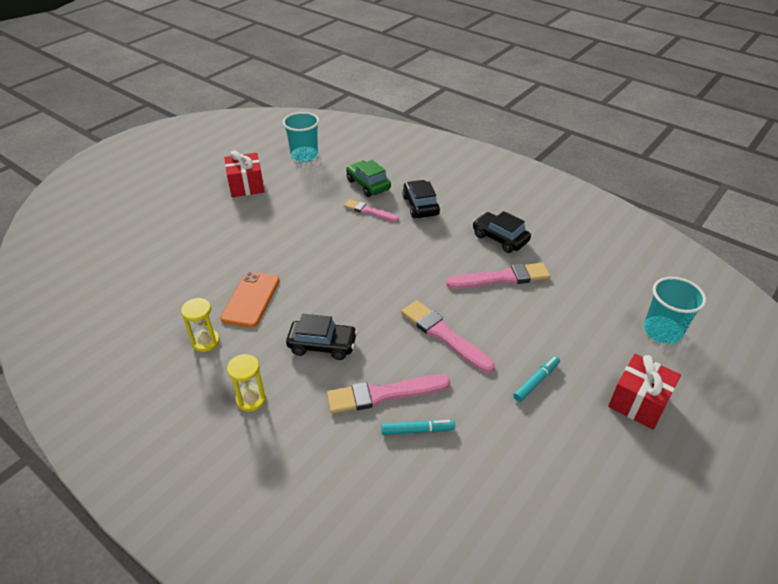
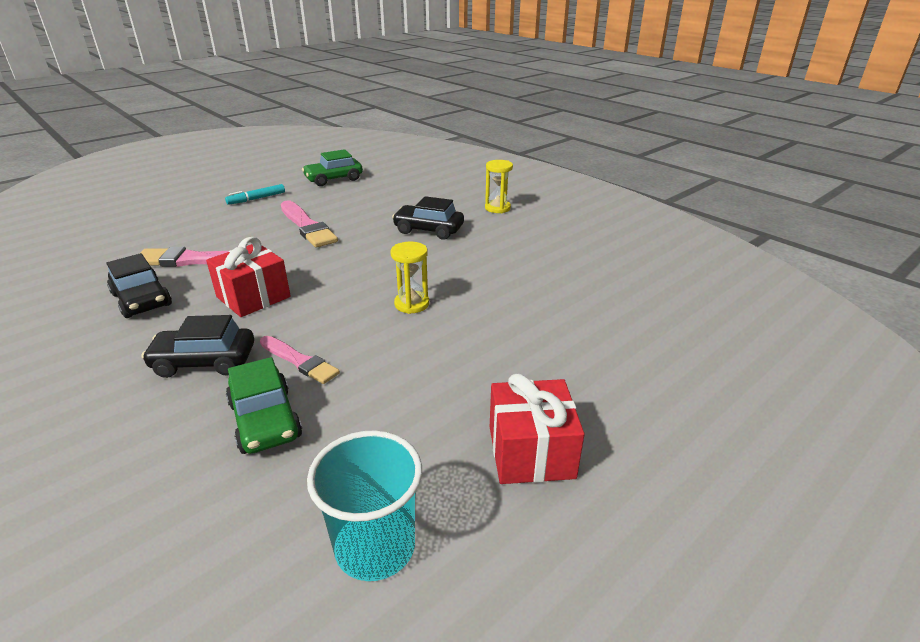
camera: 170 degrees left, 10 degrees down
(206, 341) = (547, 241): yellow hourglass -> yellow hourglass (412, 304)
(251, 299) = (503, 268): orange phone -> none
(384, 394) = (385, 202): pink brush -> none
(417, 430) = (370, 188): turquoise marker -> none
(420, 206) = (204, 361): black car -> black car turned 90 degrees clockwise
(478, 449) = (334, 179): none -> green car
(638, 402) = (194, 186): red gift -> red gift (253, 297)
(662, 331) = (104, 213): turquoise cup -> none

